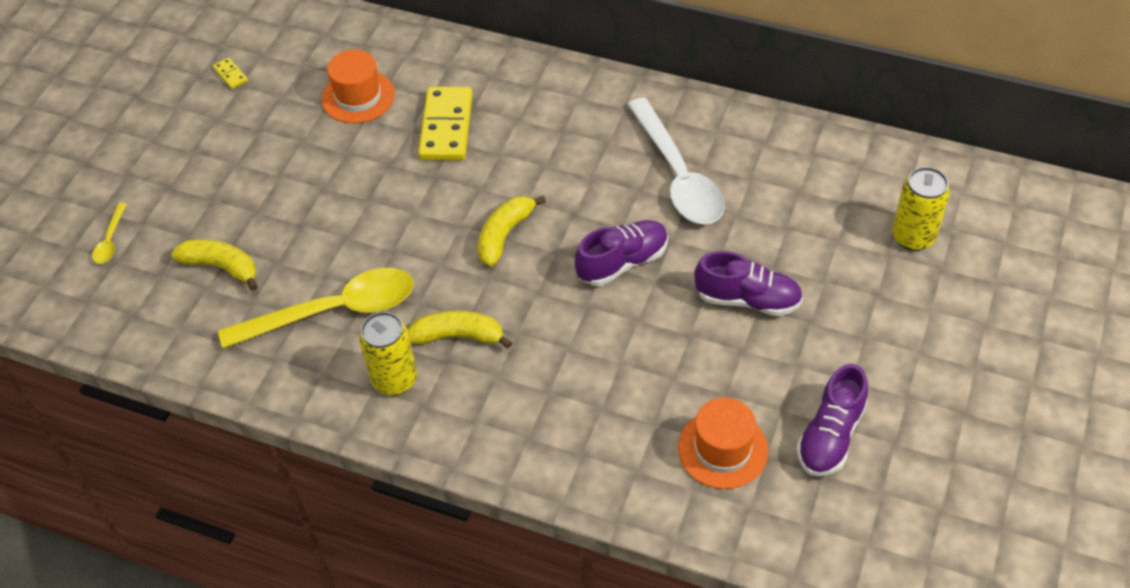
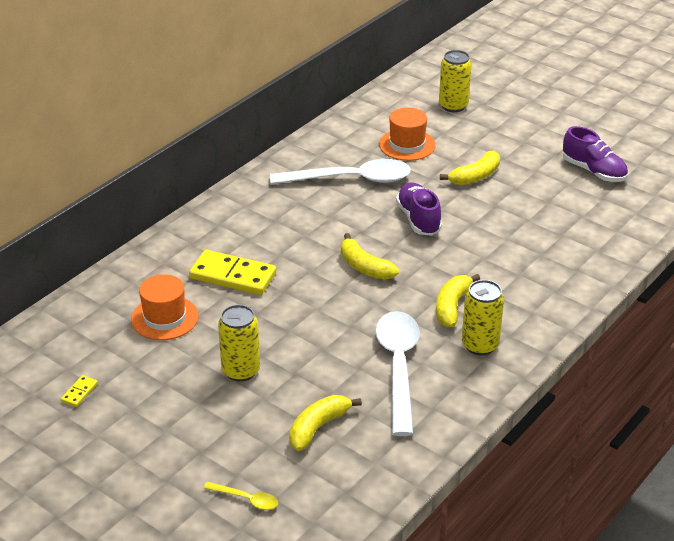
camera: 75 degrees left, 15 degrees down
(231, 75) = (79, 392): yellow domino -> yellow domino turned 45 degrees counterclockwise
(292, 181) = (241, 371): none -> yellow can
(333, 311) = (398, 367): yellow spoon -> white spoon
(722, 449) = (590, 212): orange hat -> orange hat (407, 145)
(747, 299) = (475, 176): purple shoe -> yellow banana

